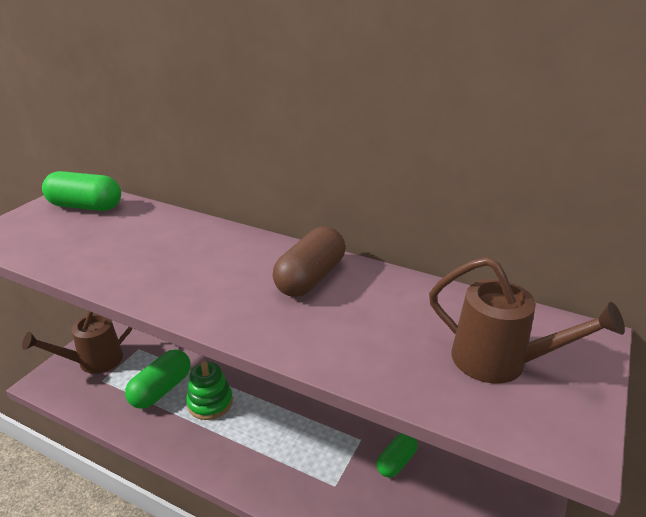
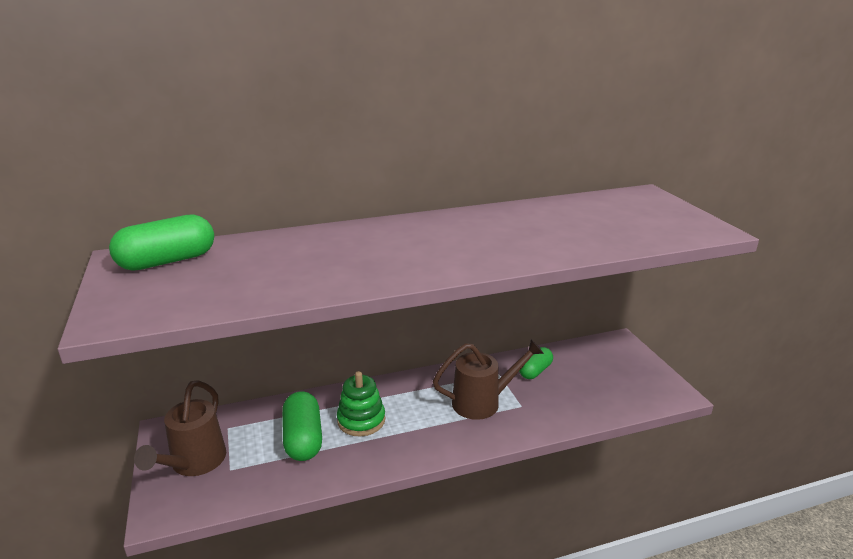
camera: 45 degrees left, 5 degrees down
(310, 278) = (468, 226): brown capsule -> none
(396, 462) = (535, 371): green capsule -> green capsule turned 45 degrees clockwise
(500, 362) = (634, 217): brown watering can -> brown watering can (483, 402)

